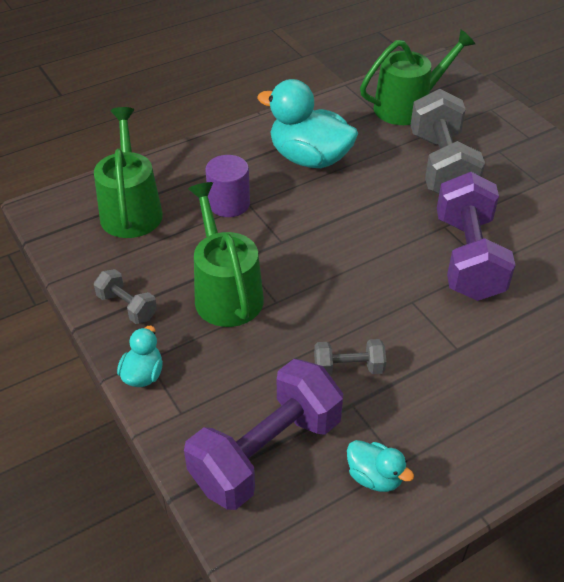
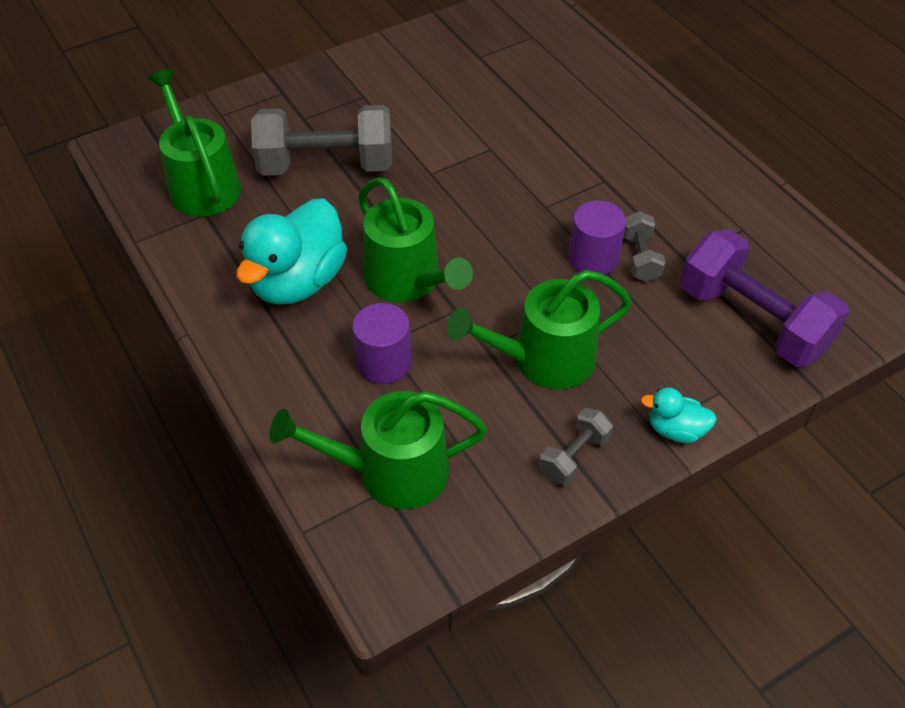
camera: 90 degrees left, 5 degrees up
(312, 214) = (408, 281): none -> green watering can
(346, 332) = (593, 258): none -> purple cylinder
(374, 477) = (760, 246): turquoise duck -> none
(468, 257) = (480, 160): purple dumbbell -> none

